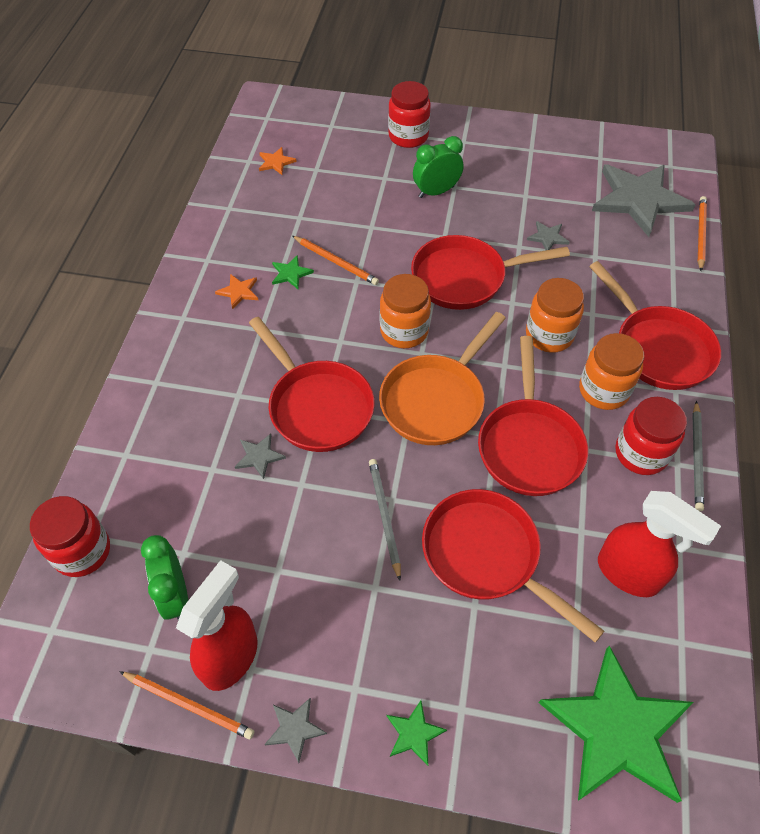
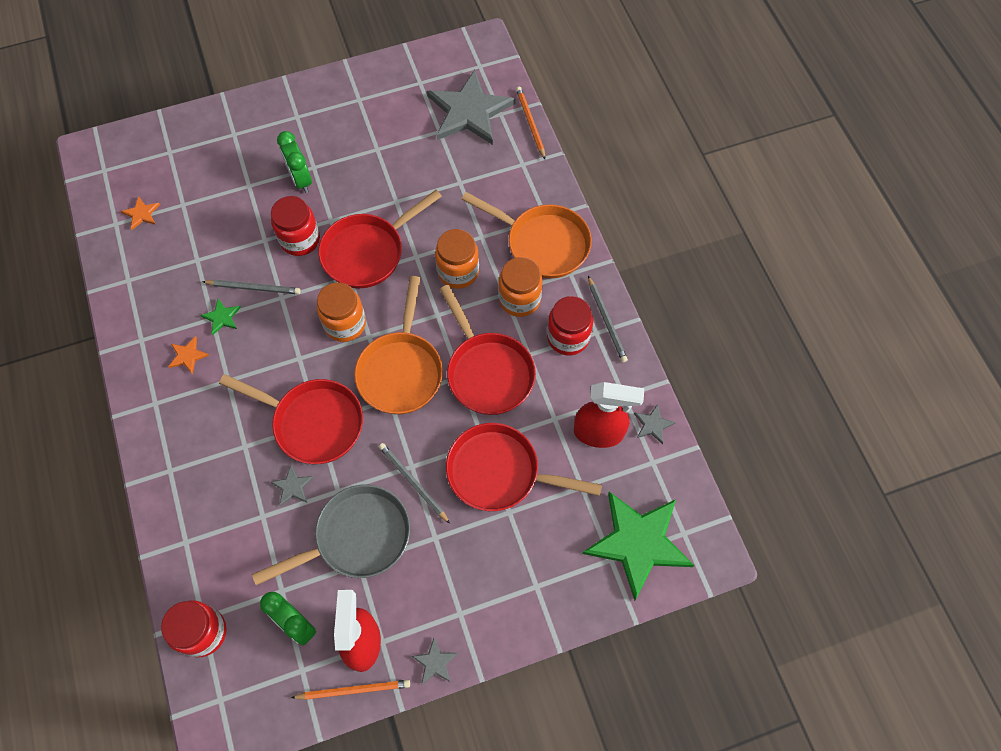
camera: 30 degrees left, 10 degrees up
(292, 541) = (356, 537): none -> grey pan
(336, 262) = (254, 288): orange pencil -> grey pencil
(408, 136) = (246, 133): red jar -> red jar (300, 240)
(414, 733) = (514, 619): green star -> none
(436, 192) = (300, 179): green clock -> green clock turned 60 degrees counterclockwise
(547, 237) = (414, 182): grey star -> grey star (653, 424)
(658, 348) = (542, 243): red pan -> orange pan

